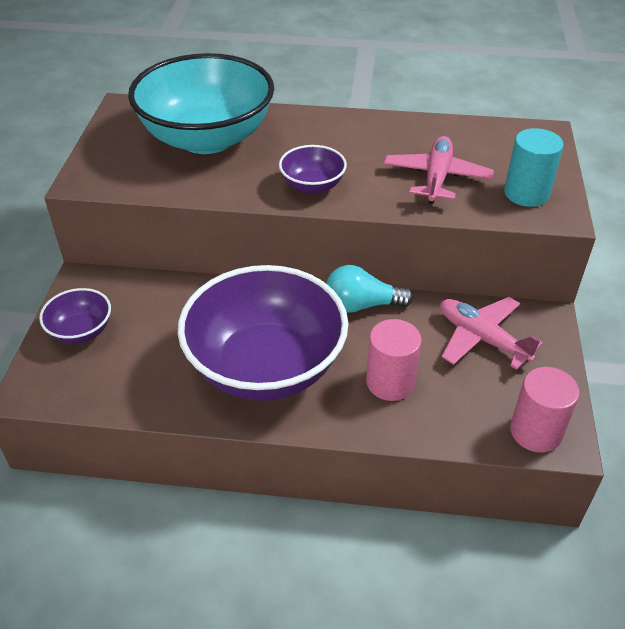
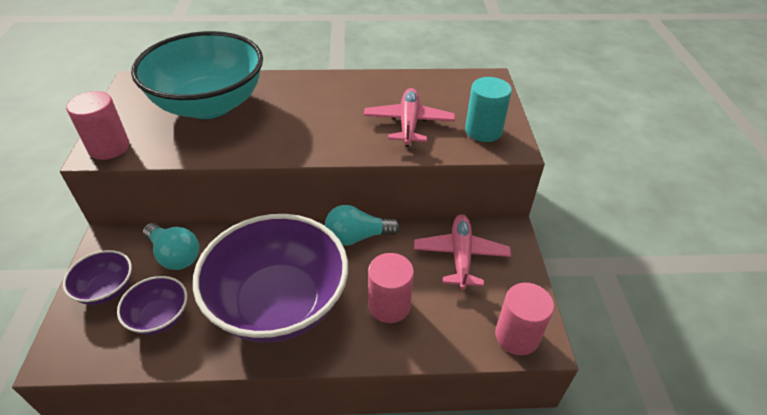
camera: 10 degrees left, 0 degrees up
(96, 176) = (109, 147): none -> pink cylinder
(155, 303) = (175, 255): none -> turquoise light bulb
(312, 186) = (304, 139): purple bowl -> purple bowl (160, 317)
(482, 338) = (460, 256): pink plane -> pink plane turned 60 degrees clockwise

